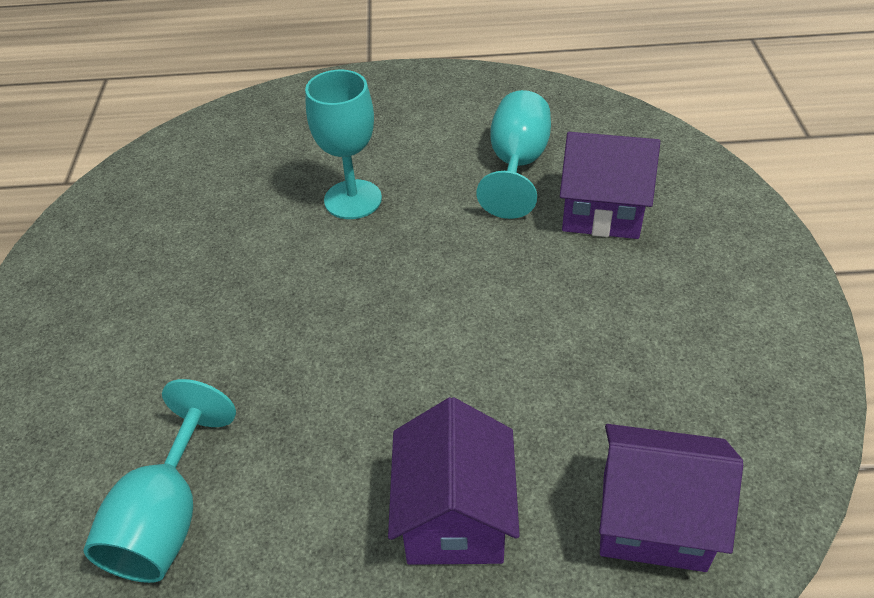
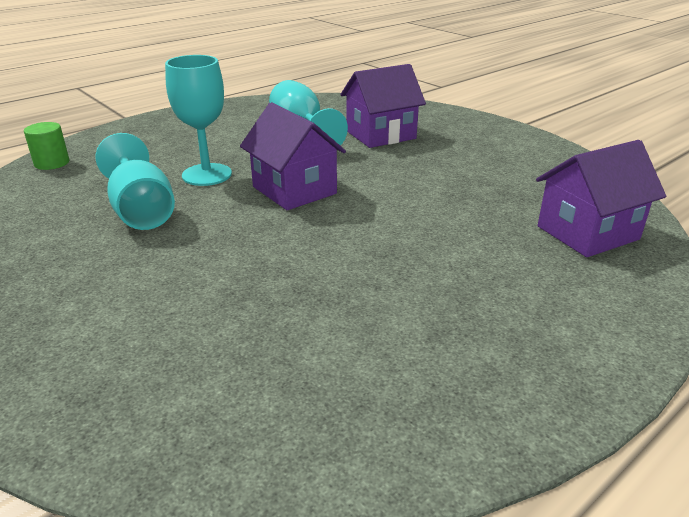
camera: 40 degrees left, 15 degrees down
(166, 518) = (286, 382): turquoise goblet -> turquoise goblet (141, 211)
(242, 117) = (52, 163): none -> green cylinder
(454, 516) = (488, 279): purple house -> purple house (294, 190)

